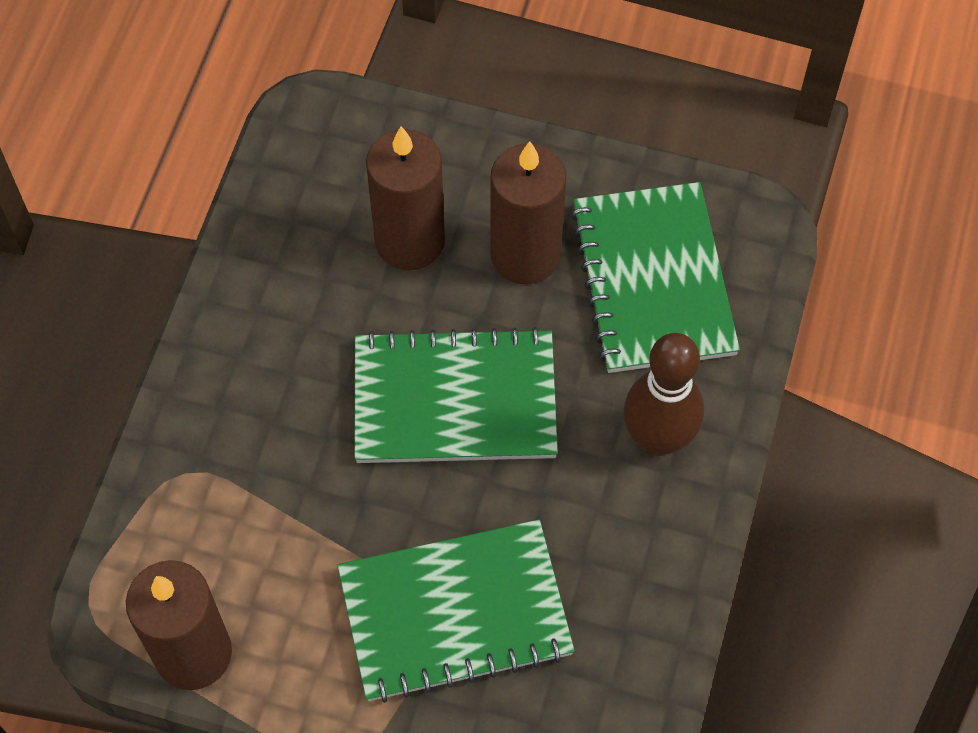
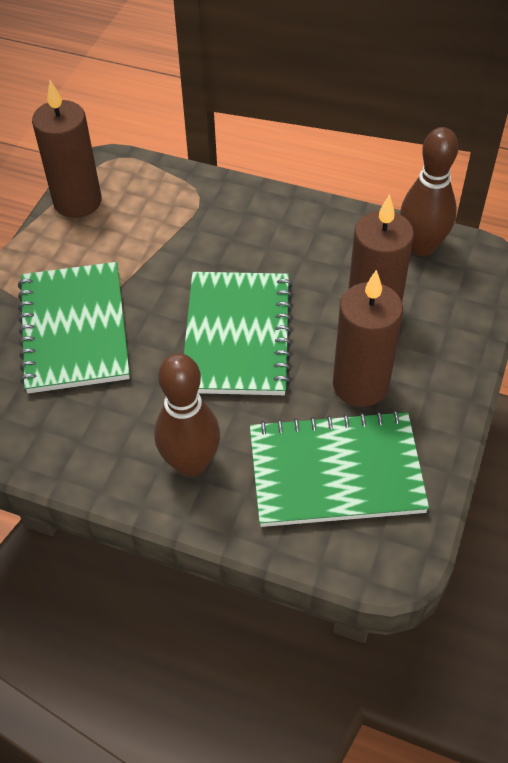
camera: 95 degrees right, 10 degrees down
(288, 182) = (421, 246): none -> brown bowling pin

